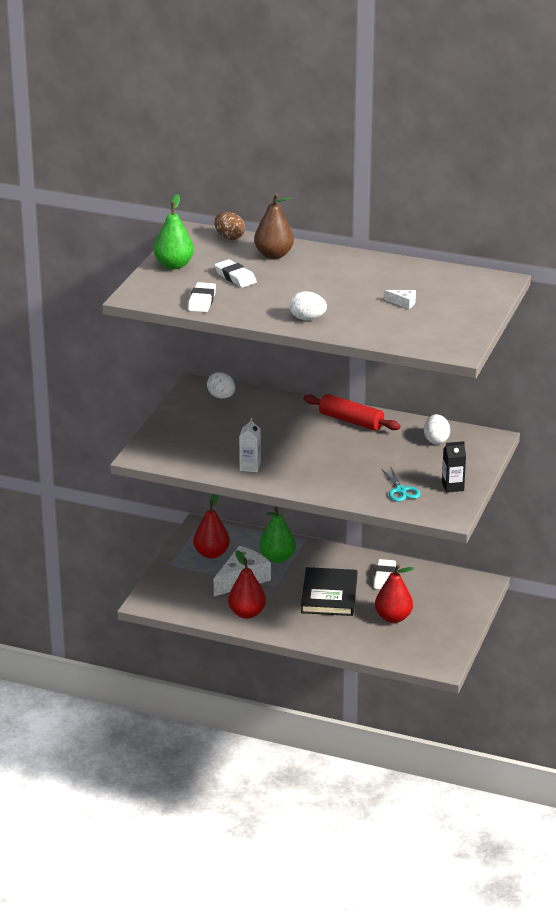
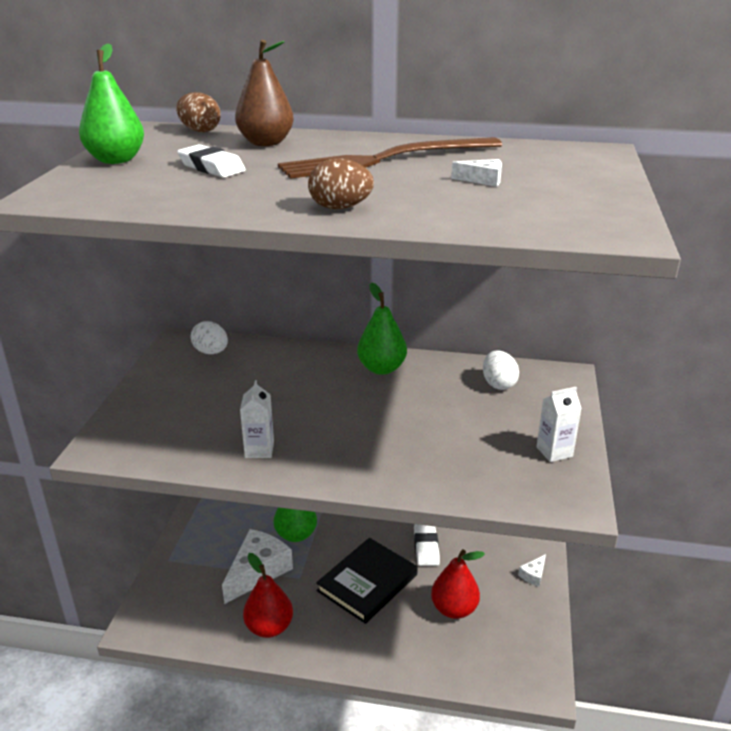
camera: 10 degrees left, 0 degrees up
(202, 301) = (157, 197): white eraser -> none
(211, 554) = (217, 537): red pear -> none
(307, 318) = (340, 208): white egg -> brown egg
(329, 595) = (367, 583): black book -> black book turned 45 degrees clockwise
(350, 278) = (385, 159): none -> brown fork
(351, 421) = (381, 368): red rolling pin -> green pear
(401, 490) = (485, 466): turquoise scissors -> none
(452, 487) = (554, 452): black carton -> white carton
(466, 604) = (533, 575): none -> white cheese

